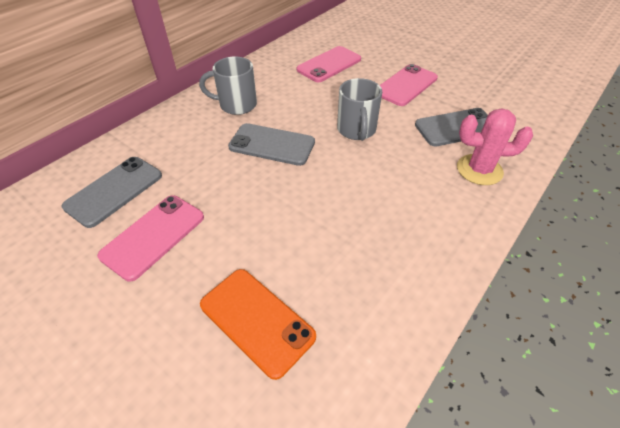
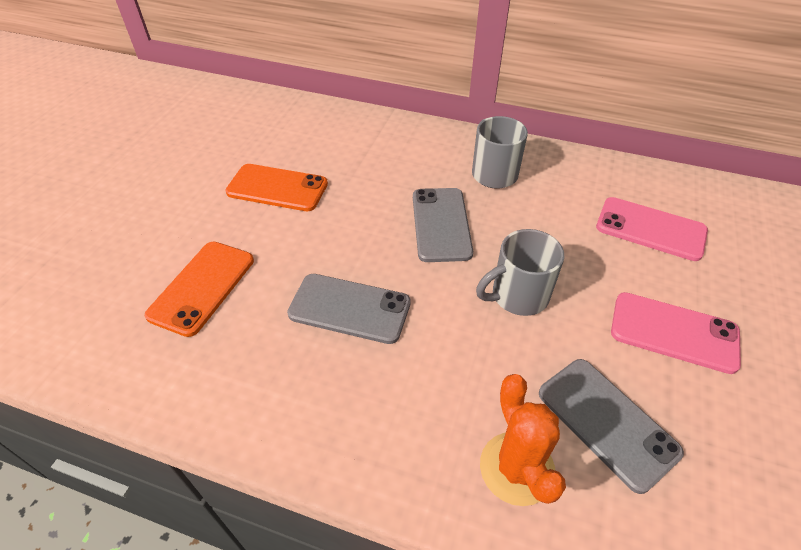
camera: 70 degrees right, 0 degrees up
(114, 191) = (321, 144): grey phone -> grey phone (349, 308)
(153, 236) = (277, 188): pink phone -> orange phone
(479, 170) = (517, 468): pink cactus -> orange cactus

